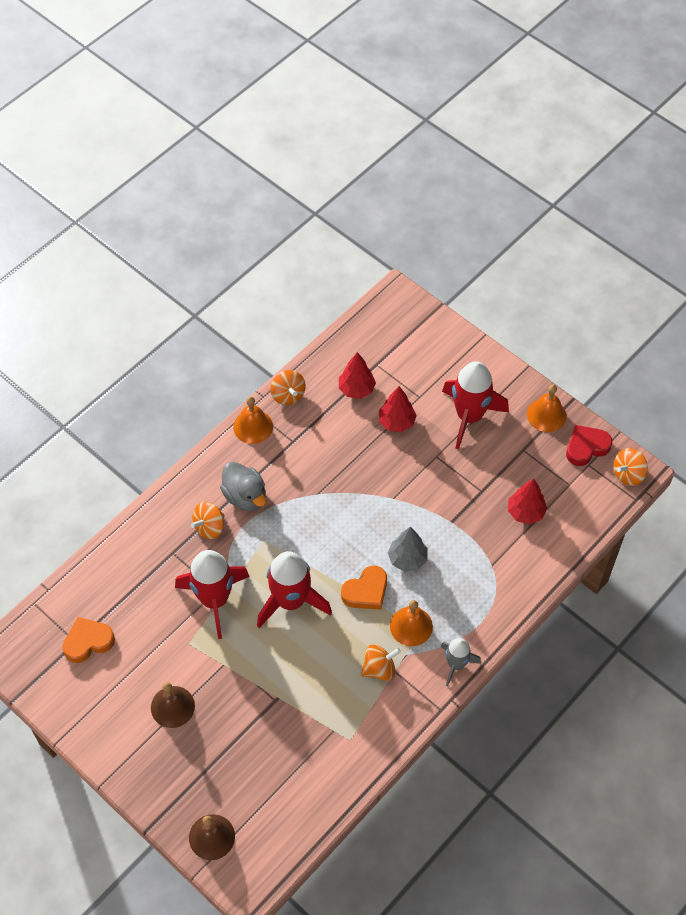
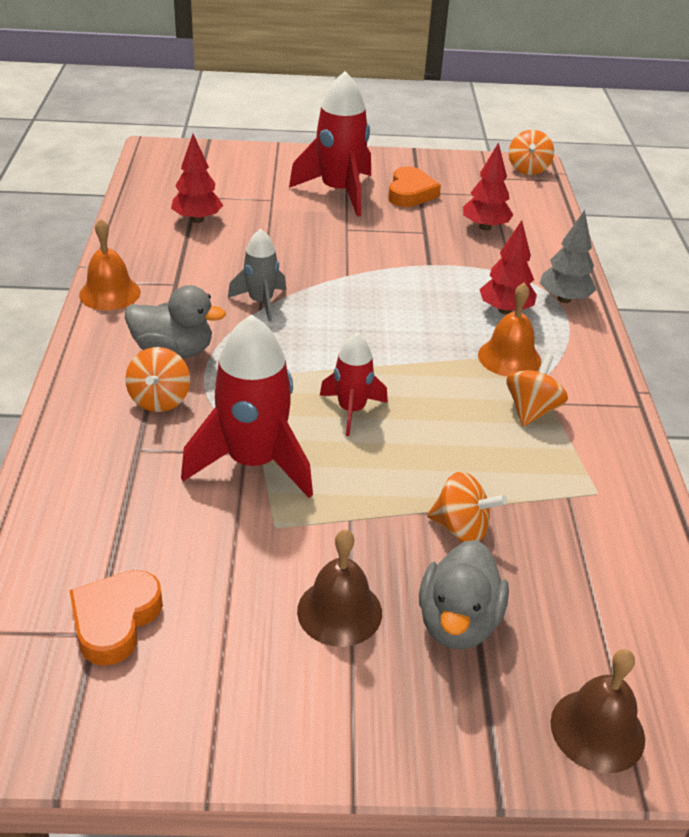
camera: 45 degrees left, 20 degrees down
(212, 750) = (458, 622): none -> grey duck
(288, 395) = (123, 253): orange spinning top -> orange spinning top (461, 528)
(291, 601) = (351, 410): red rocket -> red rocket, size x0.57
(366, 591) = (423, 356): orange heart -> orange heart (410, 193)
(396, 422) = (272, 224): red tree -> red tree (505, 310)
(407, 559) = (427, 310): grey tree -> grey tree (564, 299)
(456, 664) = (597, 361): grey rocket -> grey rocket (261, 302)
(546, 415) = (406, 164): orange bell -> none
(586, 447) = (470, 169): red heart -> none

